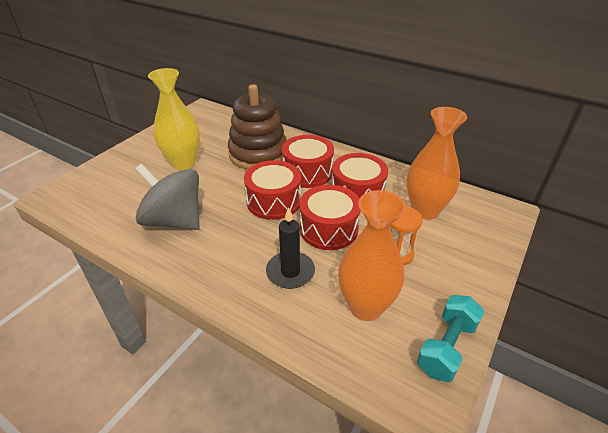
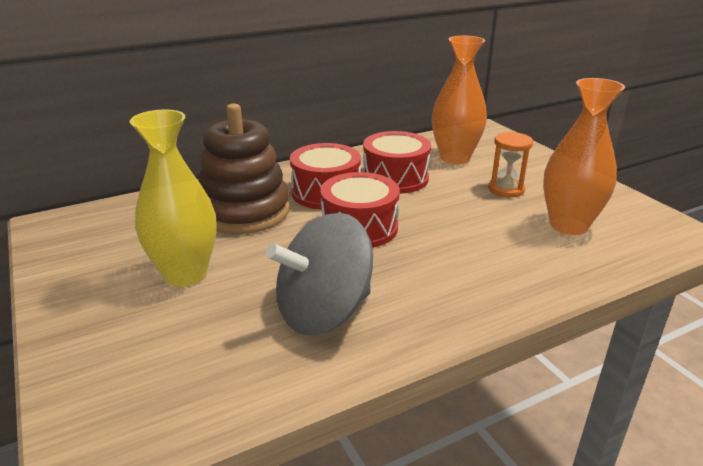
camera: 60 degrees left, 10 degrees down
(290, 272) = (494, 251): black candle -> none
(328, 229) = (441, 210): red drum -> none
(446, 347) = (631, 206): turquoise dumbbell -> none

